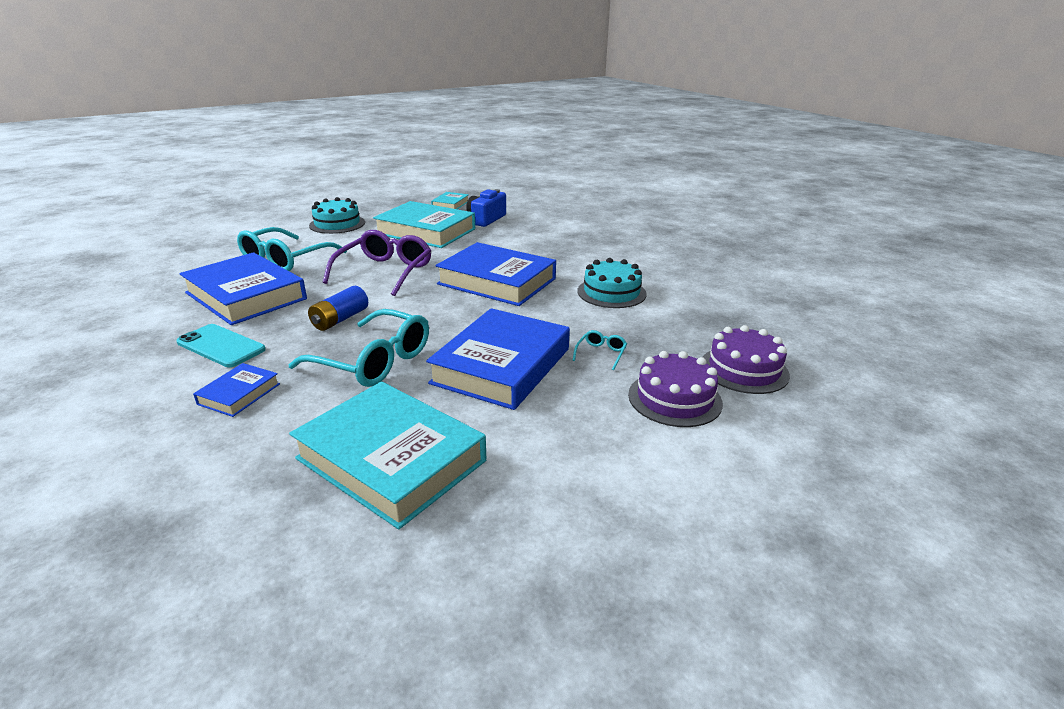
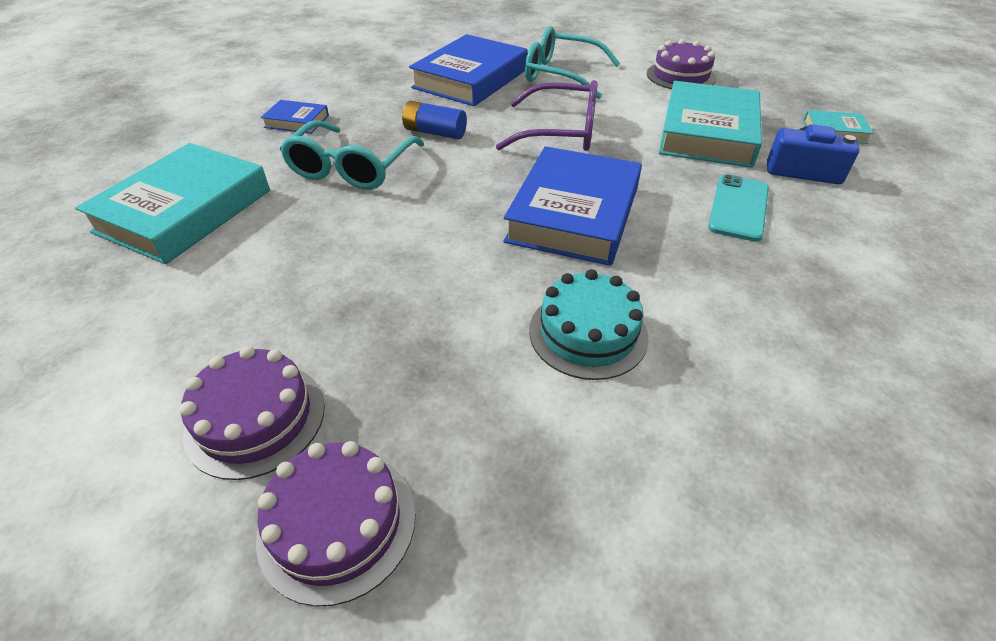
camera: 80 degrees right, 15 degrees up
(221, 346) = (374, 94): turquoise phone -> turquoise phone (738, 208)
(337, 224) = (680, 76): turquoise cake -> purple cake
(502, 366) = (344, 249): blue book -> none
(601, 353) = (379, 333): turquoise glasses -> none

